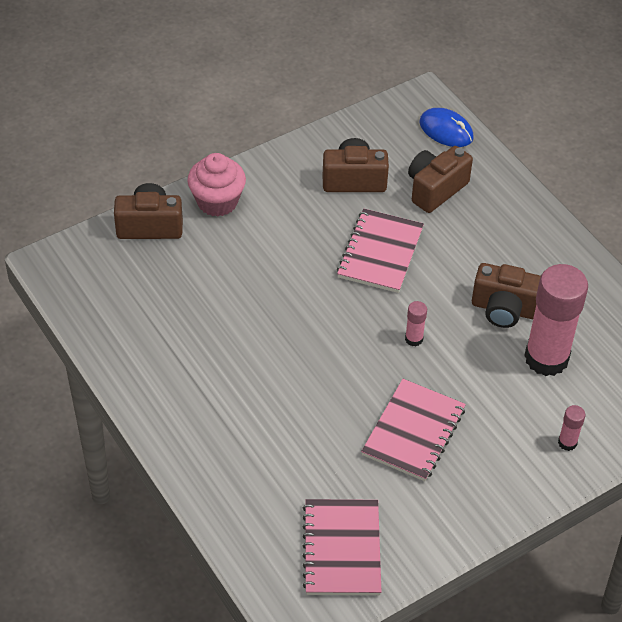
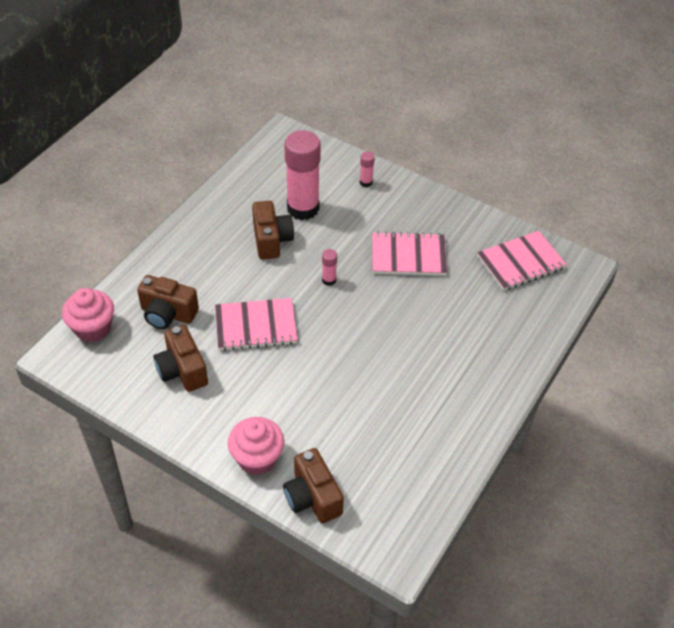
camera: 115 degrees left, 0 degrees up
(446, 130) = (93, 328): blue mouse -> pink cupcake

